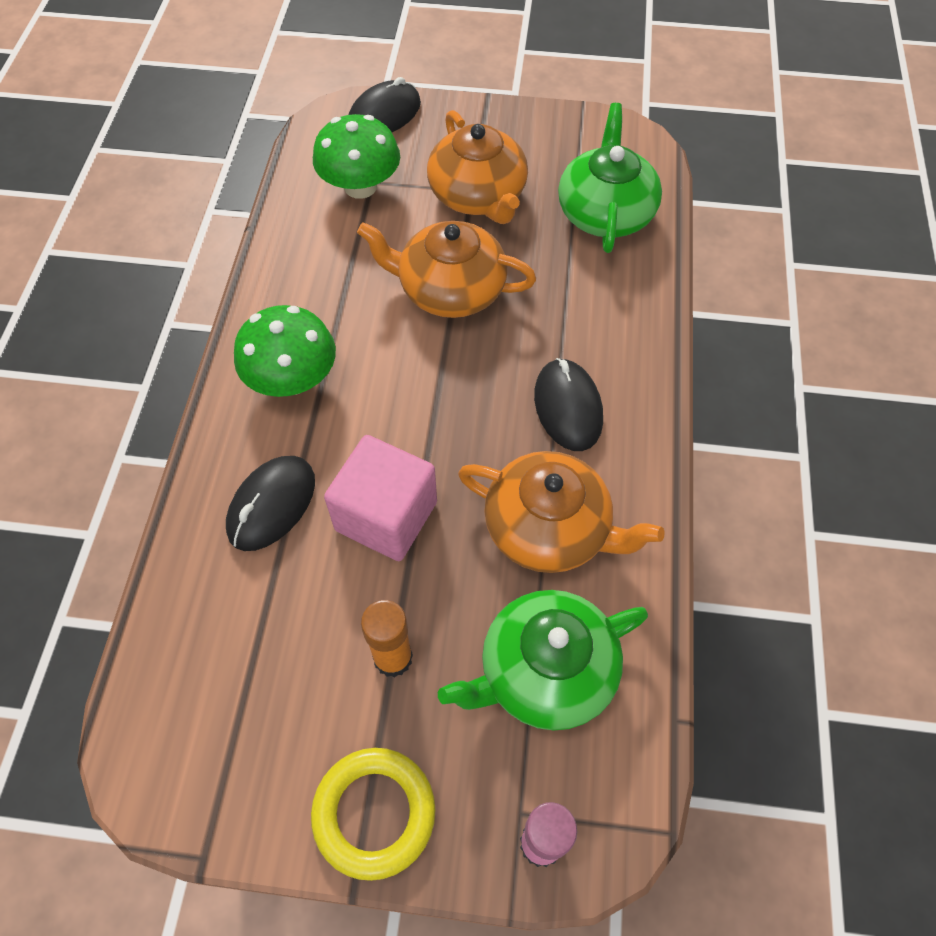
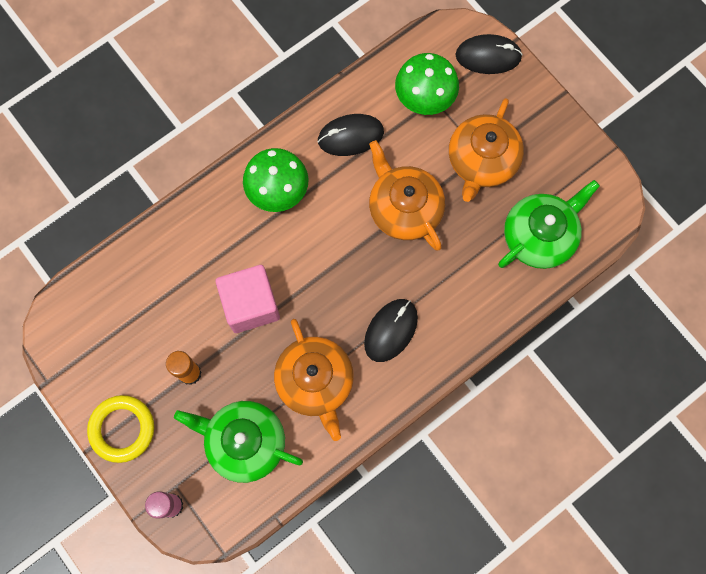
camera: 45 degrees right, 15 degrees up
(272, 505) = (207, 250): black mouse -> black mouse (350, 136)

